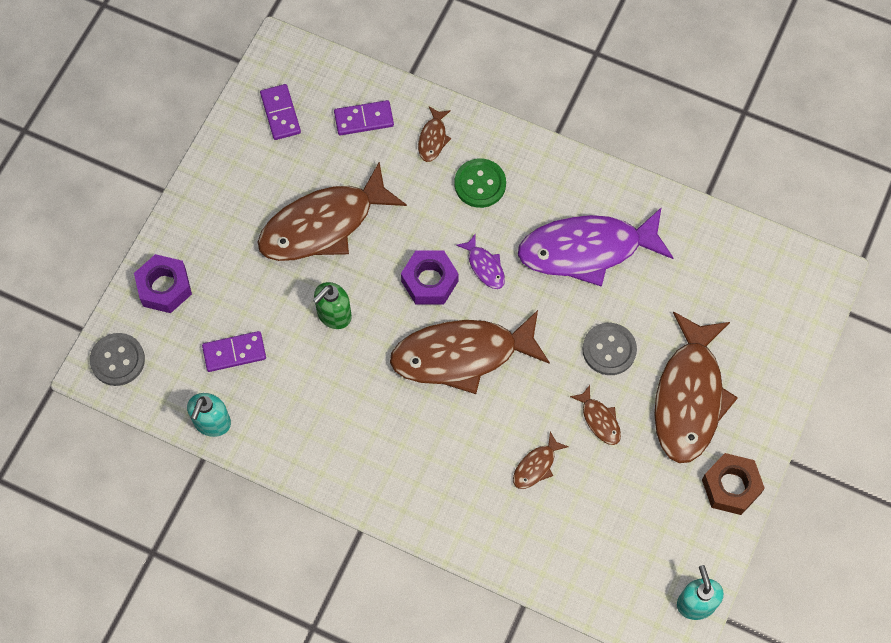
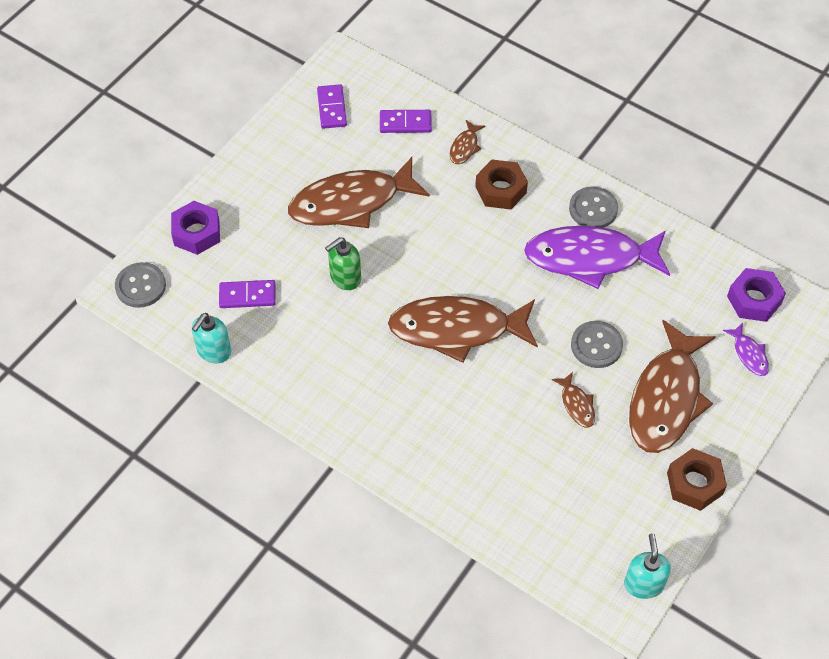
camera: 10 degrees right, 10 degrees down
(429, 281) = (439, 263): purple nut -> purple nut (754, 300)
(480, 184) = (500, 190): green button -> brown nut
(484, 266) = (492, 258): purple fish -> purple fish (749, 354)
(536, 466) = (509, 435): brown fish -> none
(581, 191) = (593, 209): none -> grey button

